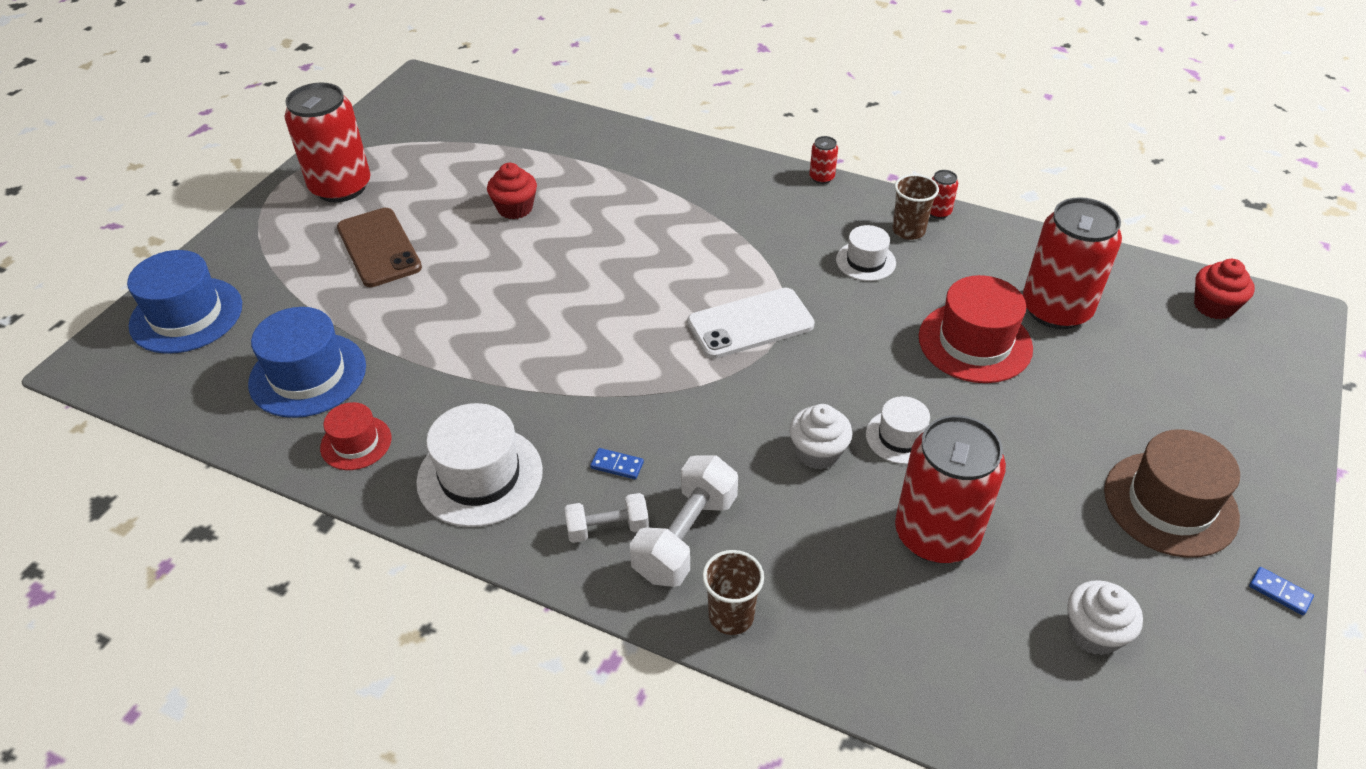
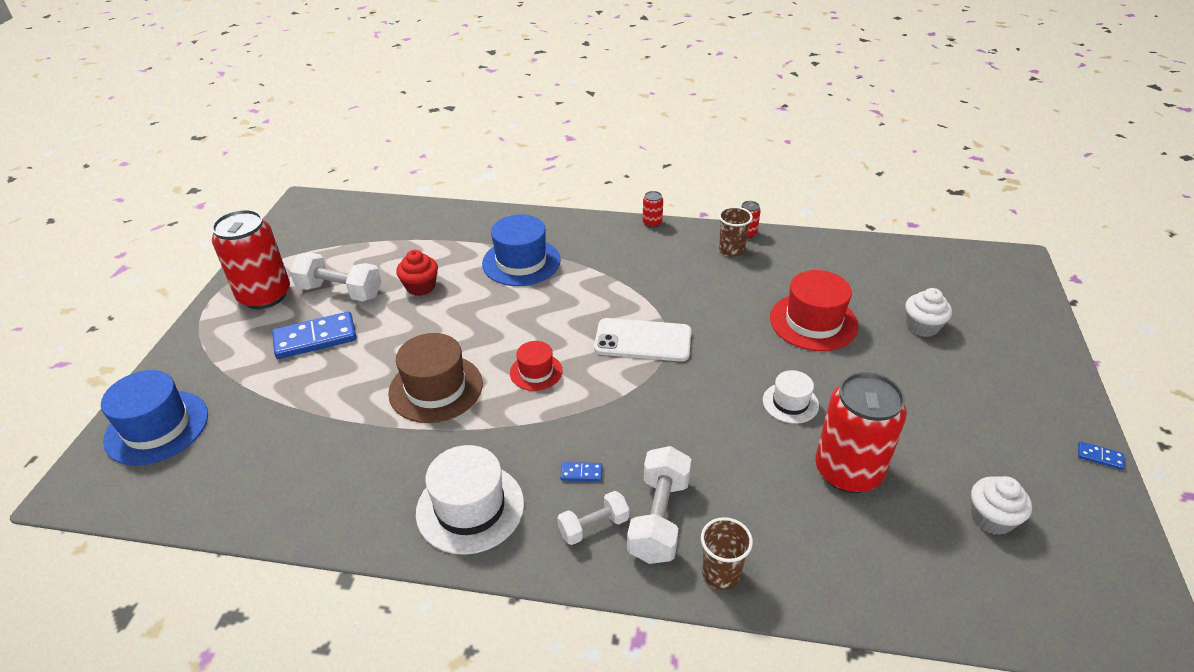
camera: 15 degrees left, 5 degrees down
(308, 375) = (287, 455): blue hat -> blue hat (521, 262)
(356, 443) = (351, 504): red hat -> red hat (536, 372)
(379, 248) = (315, 338): brown phone -> blue domino
(423, 198) = (340, 291): none -> white dumbbell
(750, 324) = (643, 340): white phone -> white phone turned 45 degrees clockwise
(818, 452) = (734, 428): white cupcake -> white cupcake (922, 326)
(865, 261) = (710, 278): white hat -> none
(1056, 310) = (859, 287): red can -> none
(1170, 504) = (999, 410): brown hat -> brown hat (436, 388)
(1214, 306) = (963, 265): red cupcake -> none

